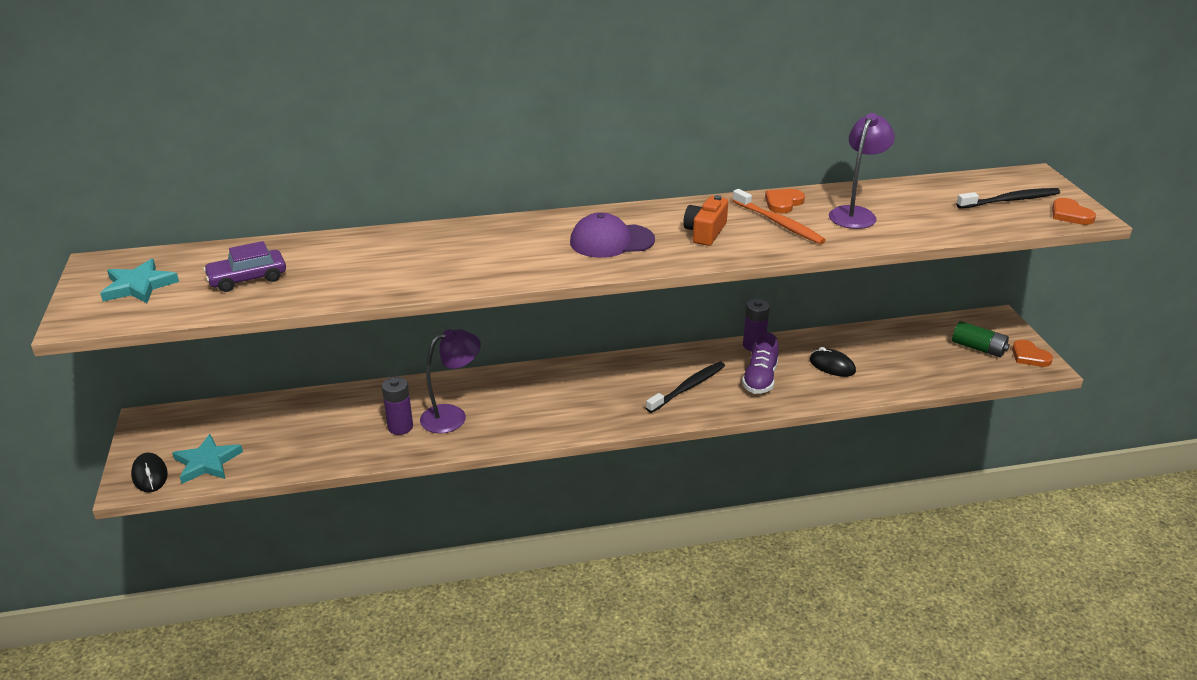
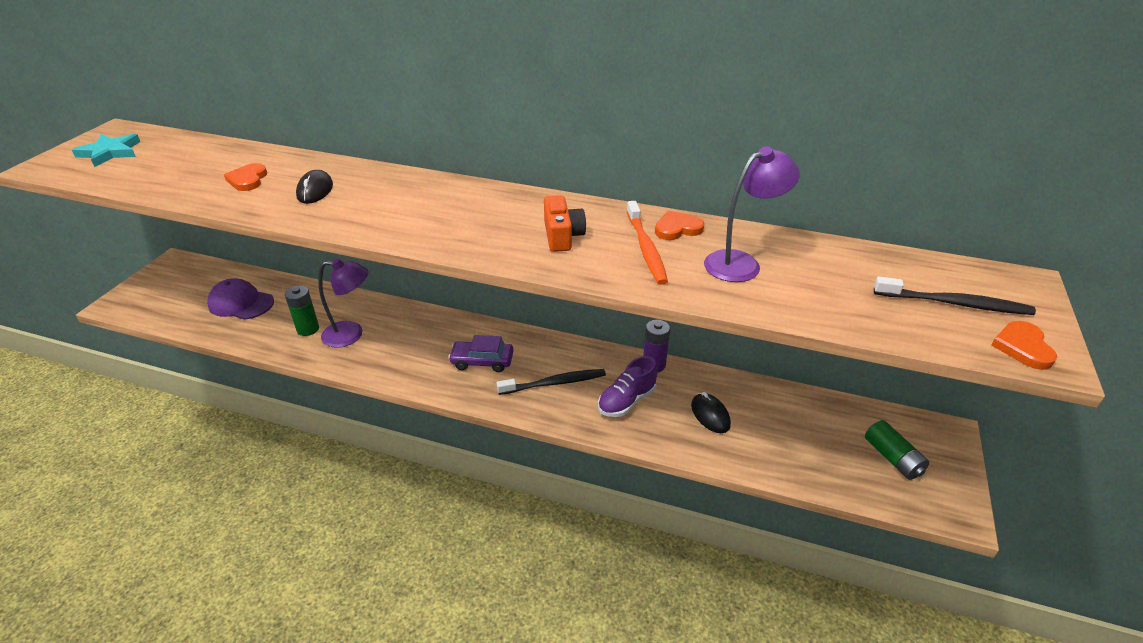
camera: 30 degrees right, 5 degrees up
(150, 475) = (129, 302): black mouse -> black mouse (315, 190)
(207, 462) = (168, 307): turquoise star -> none
(247, 278) = (175, 167): purple car -> purple car (482, 361)
(400, 427) = (308, 329): purple battery -> green battery
(611, 241) = (468, 218): purple cap -> purple cap (241, 303)
(705, 232) = (562, 236): orange camera -> orange camera turned 120 degrees clockwise
(1029, 356) = (949, 492): orange heart -> orange heart (248, 180)

